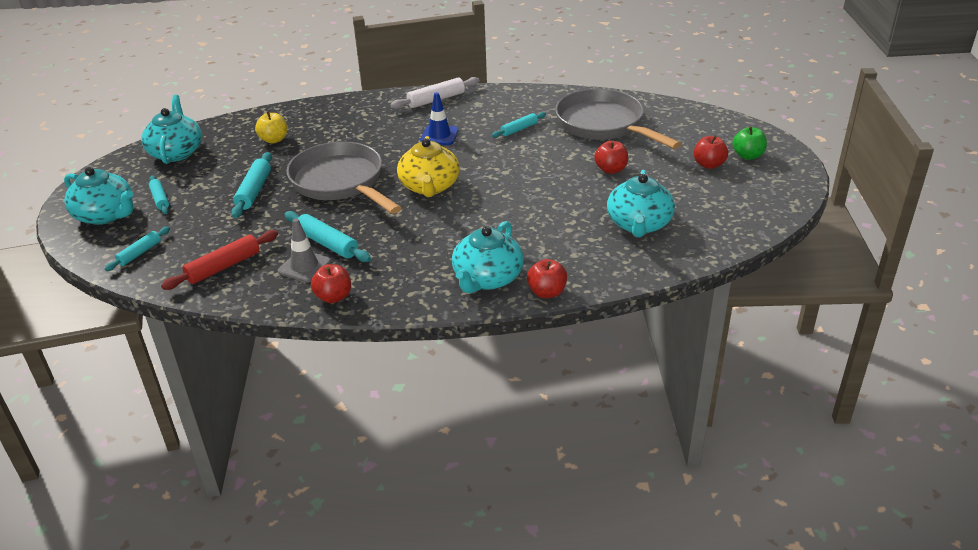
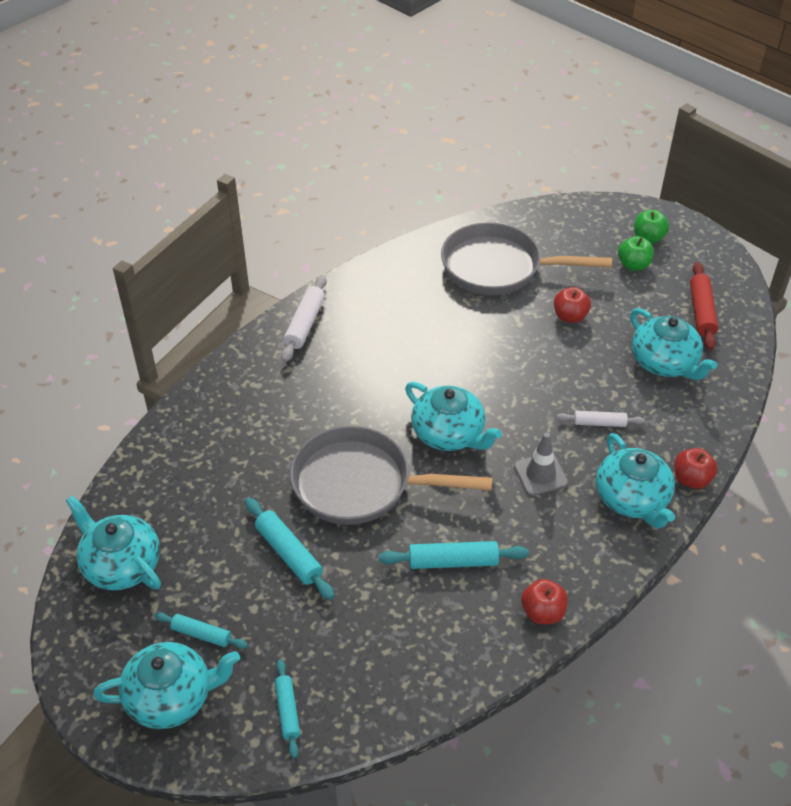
camera: 45 degrees left, 10 degrees up
(223, 267) = (397, 660): red rolling pin -> red rolling pin (701, 312)
(274, 140) = (209, 477): yellow apple -> none
(304, 266) = (470, 601): grey traffic cone -> grey traffic cone (540, 474)
(429, 186) = (449, 434): yellow teapot -> turquoise teapot
(439, 135) = (372, 367): blue traffic cone -> none
(519, 129) = (434, 316): turquoise rolling pin -> none
(534, 230) = (599, 423): none -> white rolling pin
(709, 165) = (633, 265): red apple -> green apple

